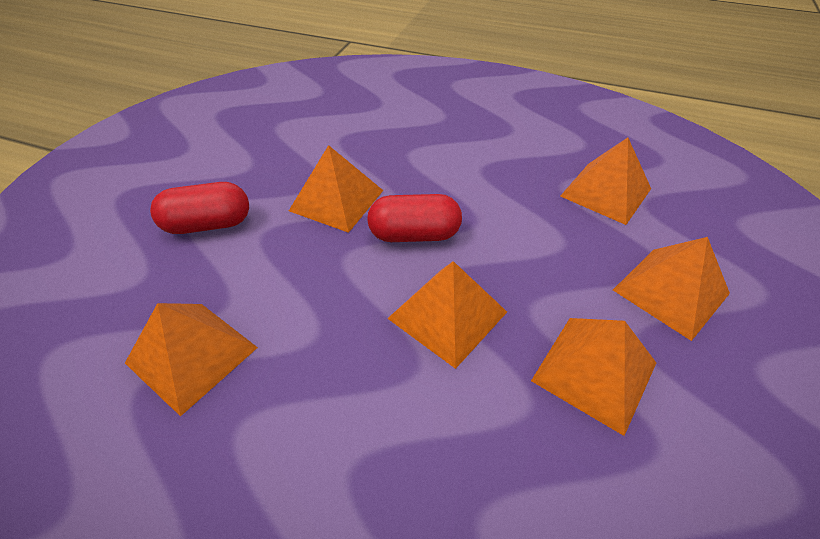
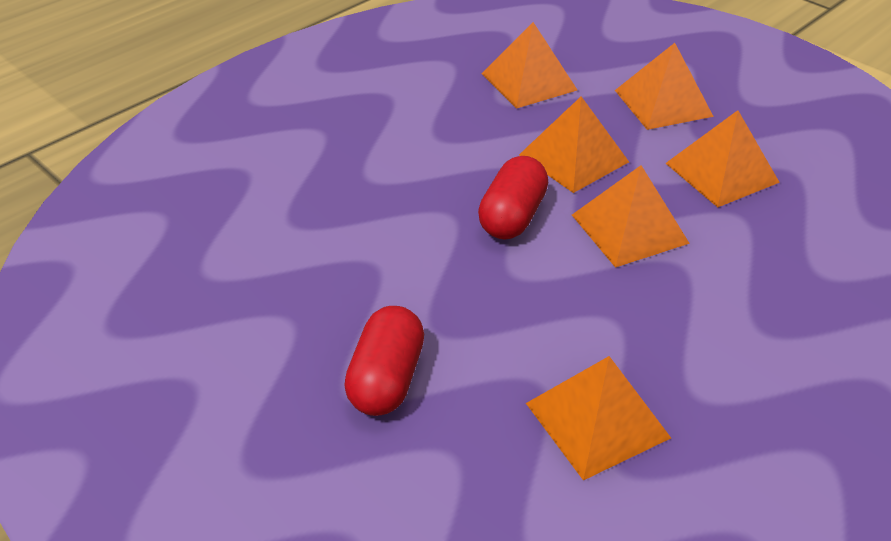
camera: 65 degrees left, 5 degrees down
(336, 200) = (416, 257): orange pyramid -> orange pyramid (573, 158)

